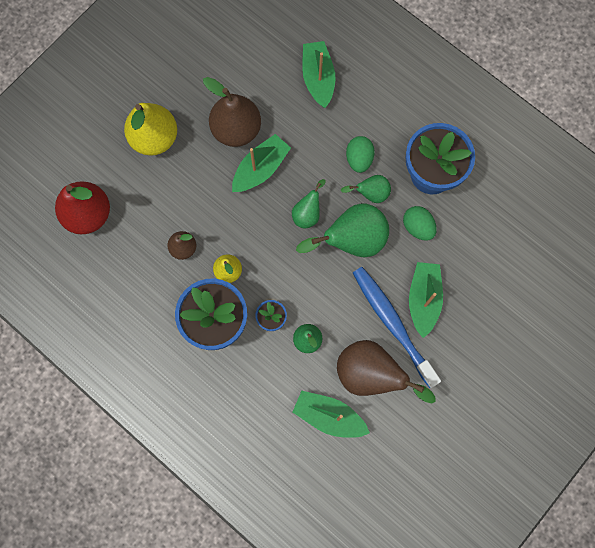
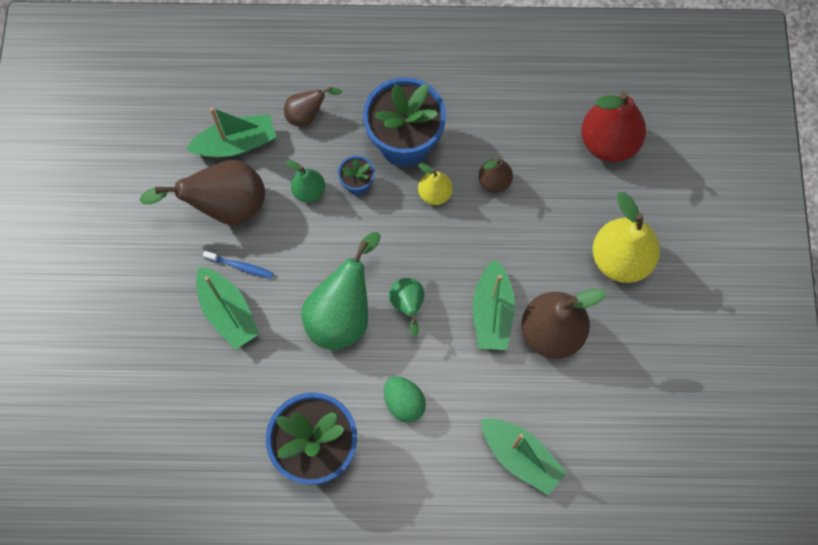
camera: 140 degrees right, 5 degrees down
(263, 397) = (307, 115): none -> brown pear
(370, 194) = (362, 375): green pear -> none
(392, 324) = (240, 266): blue toothbrush -> blue toothbrush, size x0.43
(418, 227) = (288, 379): green egg -> none

